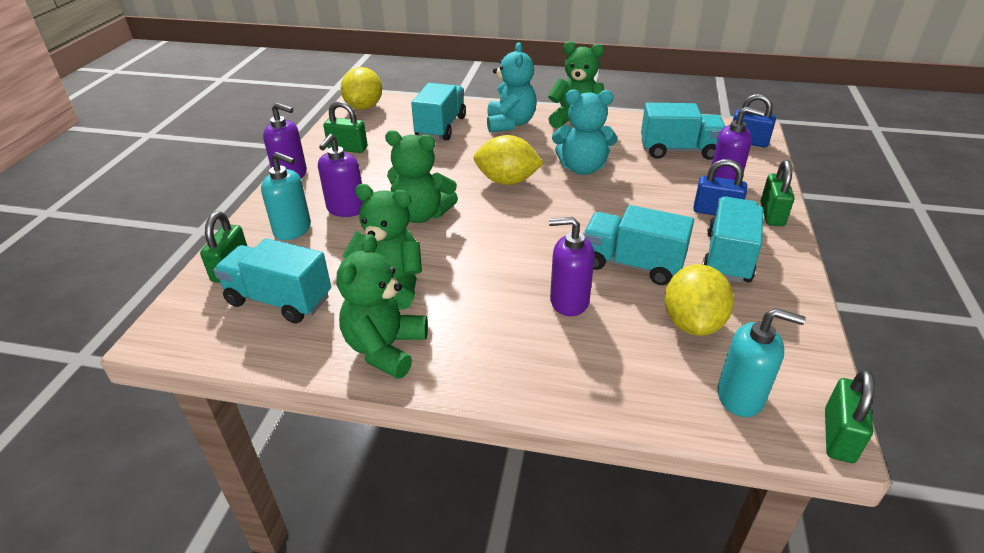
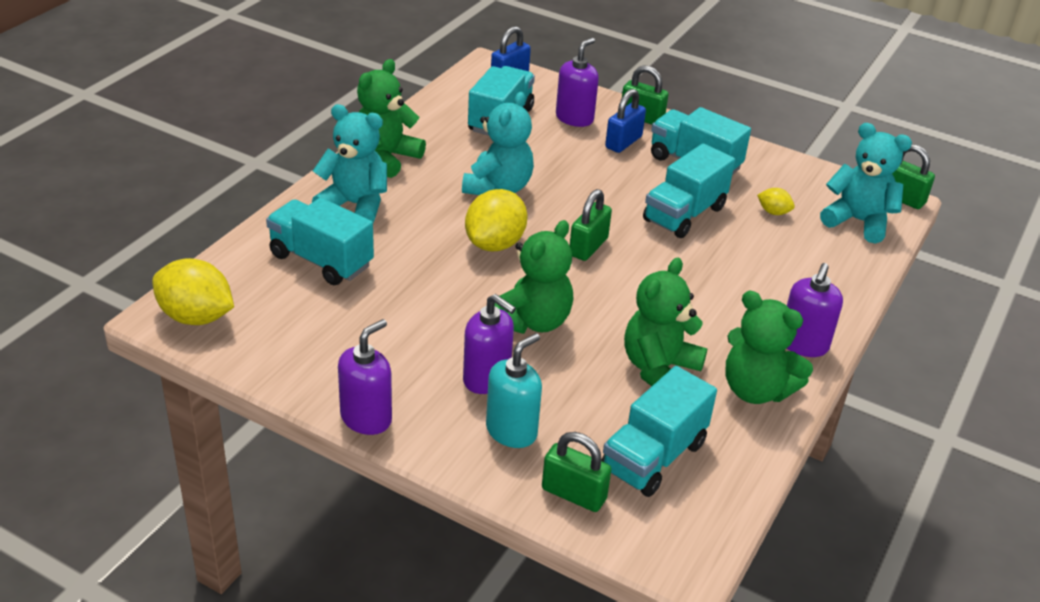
camera: 75 degrees left, 0 degrees up
(348, 148) = (323, 353): green padlock -> green padlock (588, 247)
(569, 301) = (724, 265): purple soap dispenser -> purple soap dispenser (803, 344)
(692, 323) = (773, 212): yellow lemon -> yellow lemon, size x0.48
(740, 396) = (858, 221): turquoise soap dispenser -> turquoise teddy bear

